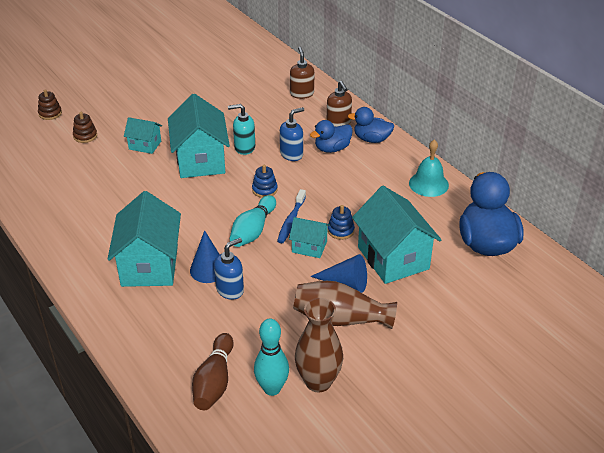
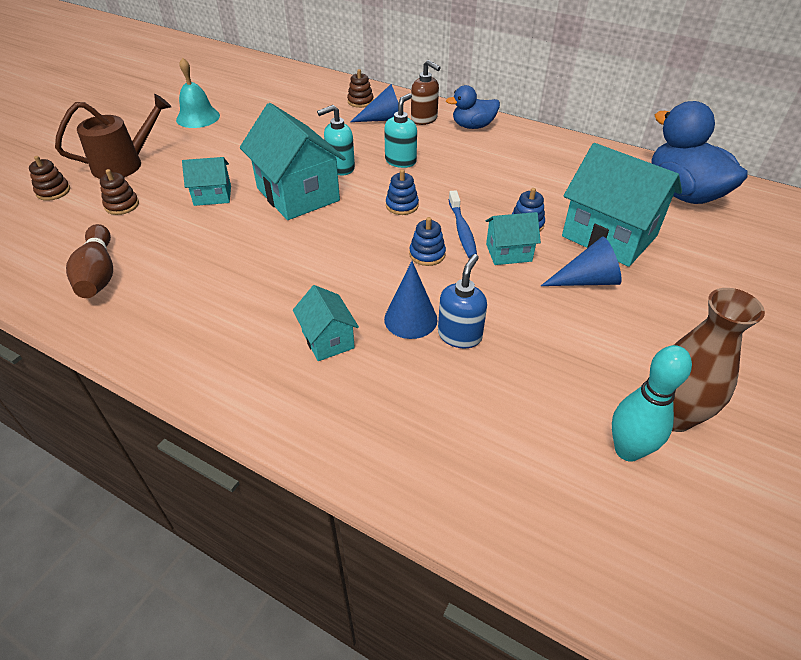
camera: 25 degrees left, 5 degrees up
(104, 104) = (125, 164): none -> brown watering can
(150, 265) = (328, 340): turquoise house -> turquoise house, size x0.51
(214, 381) = (546, 472): brown bowling pin -> brown bowling pin (98, 274)
(253, 230) = (427, 254): turquoise bowling pin -> blue stacking toy
(292, 154) = (401, 161): blue soap dispenser -> turquoise soap dispenser
(302, 94) = (360, 101): brown soap dispenser -> brown stacking toy
(308, 114) = (384, 119): none -> blue cone
(332, 149) = (440, 145): blue duck -> none
(340, 319) = (621, 325): brown vase -> none
(428, 184) = (570, 153): turquoise bell -> turquoise bell (198, 117)

